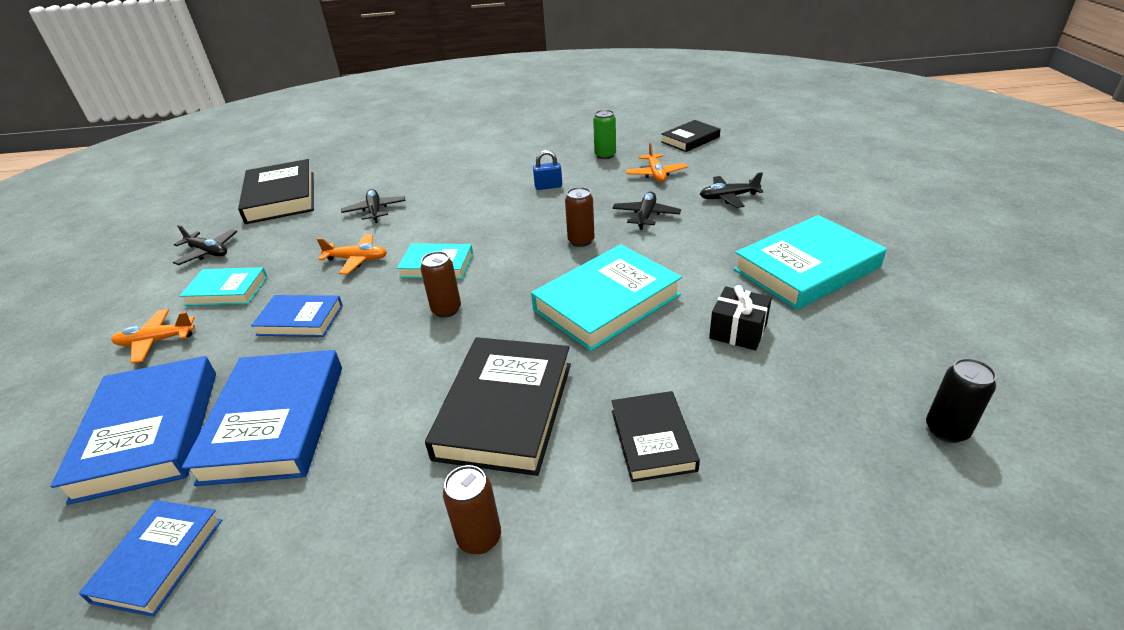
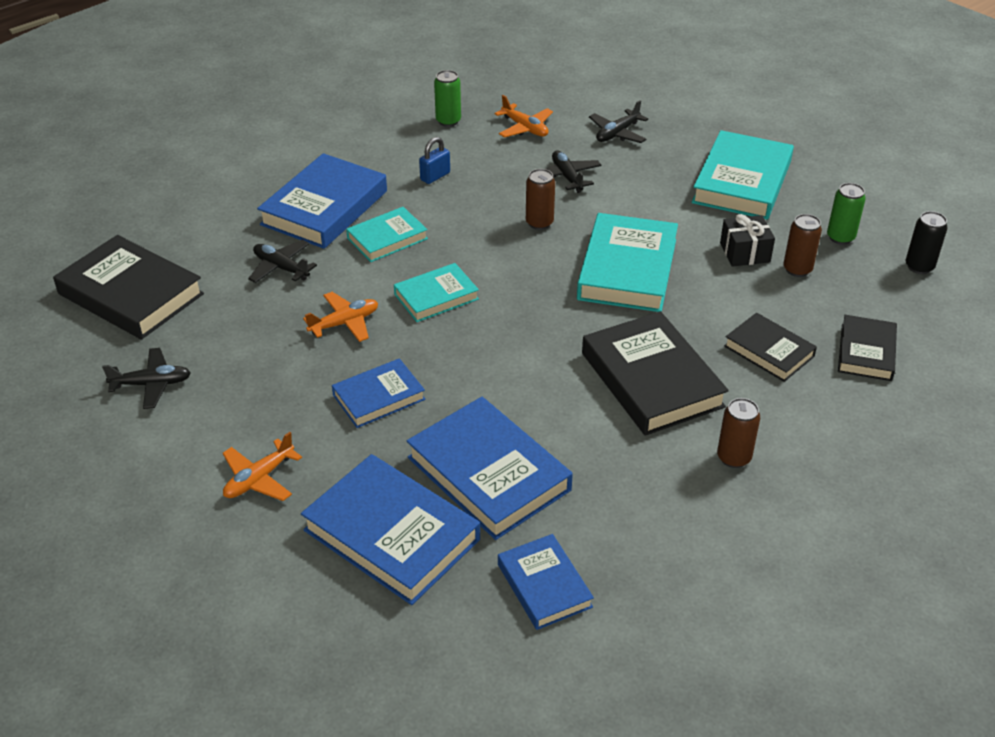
camera: 40 degrees left, 5 degrees up
(227, 291) = (251, 408): turquoise book -> turquoise book (387, 238)
(446, 310) = (503, 330): brown can -> brown can (797, 269)
(452, 184) = (324, 208): none -> blue book
(690, 139) = (512, 76): black book -> black book (866, 352)
(867, 357) = (840, 237): none -> green can

